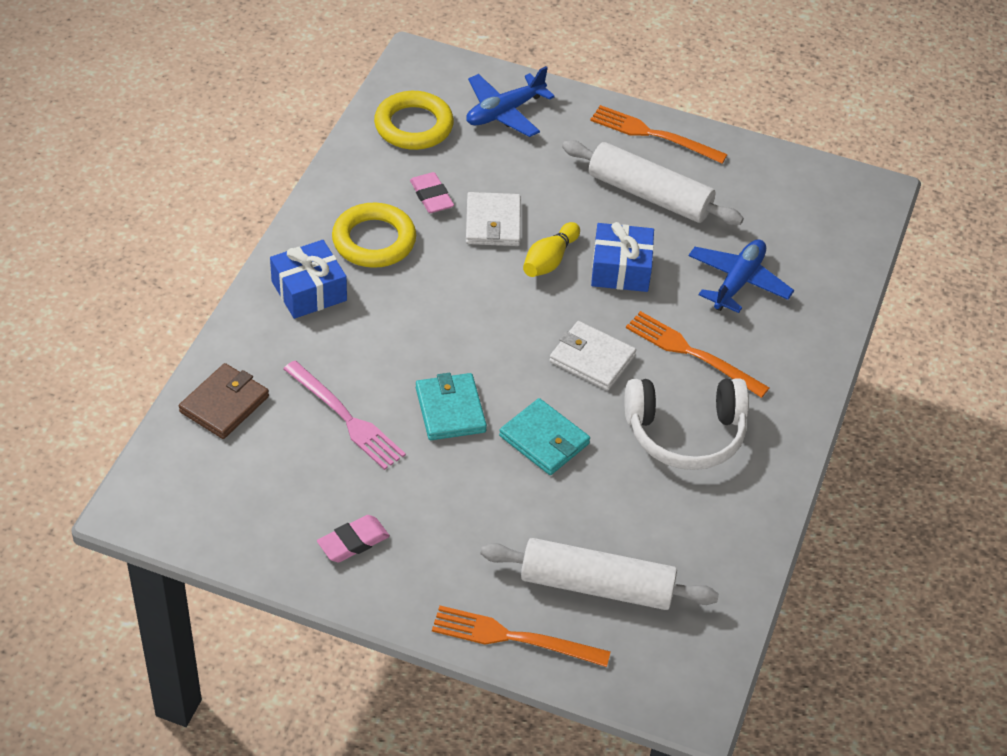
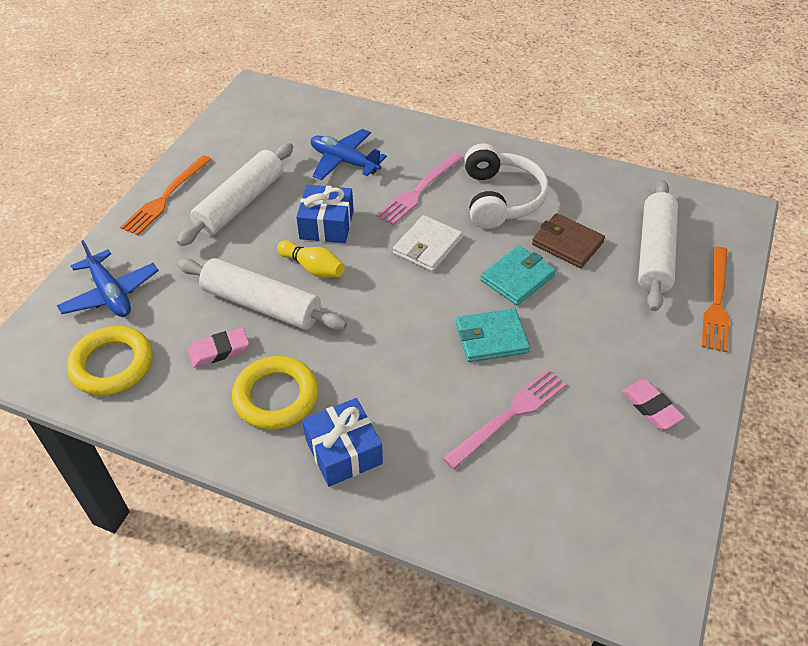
camera: 85 degrees left, 0 degrees up
(224, 404) = (502, 523): brown wallet -> brown wallet (567, 243)
(493, 223) = (261, 305): white wallet -> white rolling pin
(692, 353) = (419, 190): orange fork -> pink fork

